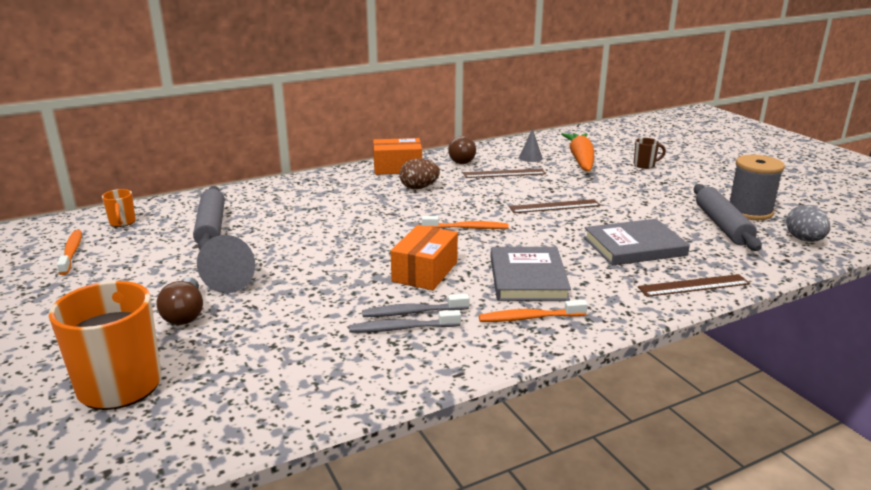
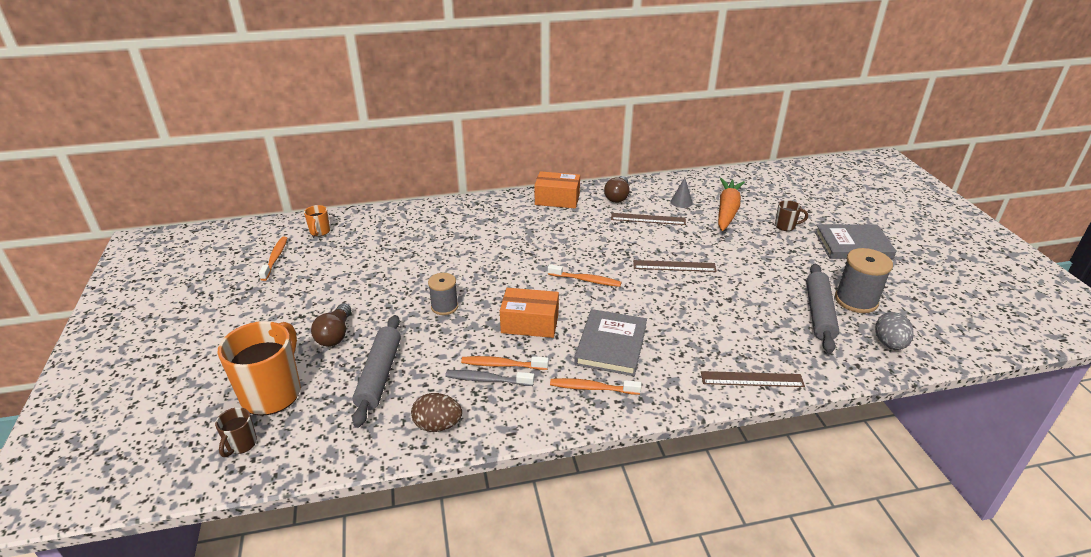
camera: 15 degrees right, 10 degrees up
(95, 446) = (241, 444): none -> brown mug
(211, 227) = (383, 247): grey rolling pin -> grey rolling pin (380, 375)
(234, 278) = (381, 305): grey cone -> none
(314, 270) = (444, 306): none -> grey spool
(412, 312) = (502, 365): grey toothbrush -> orange toothbrush
(419, 188) = (565, 226): brown egg -> brown egg (437, 425)
(425, 271) = (530, 323): orange box -> orange box turned 60 degrees clockwise
(634, 246) = (722, 325): grey book -> grey book (853, 245)

